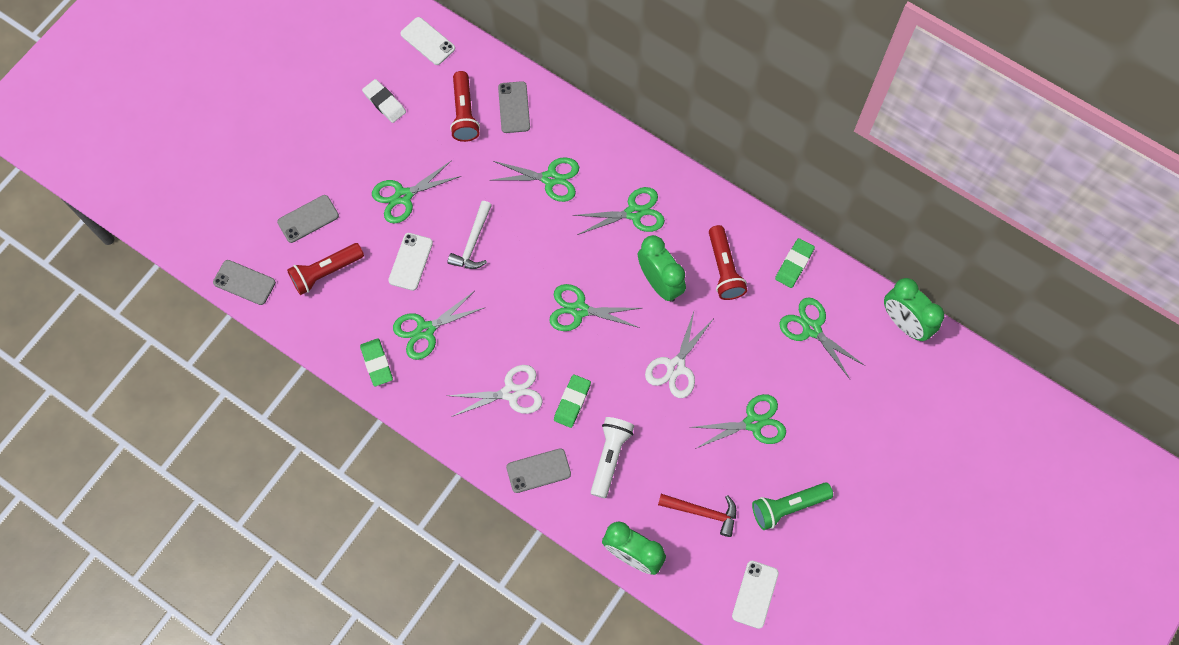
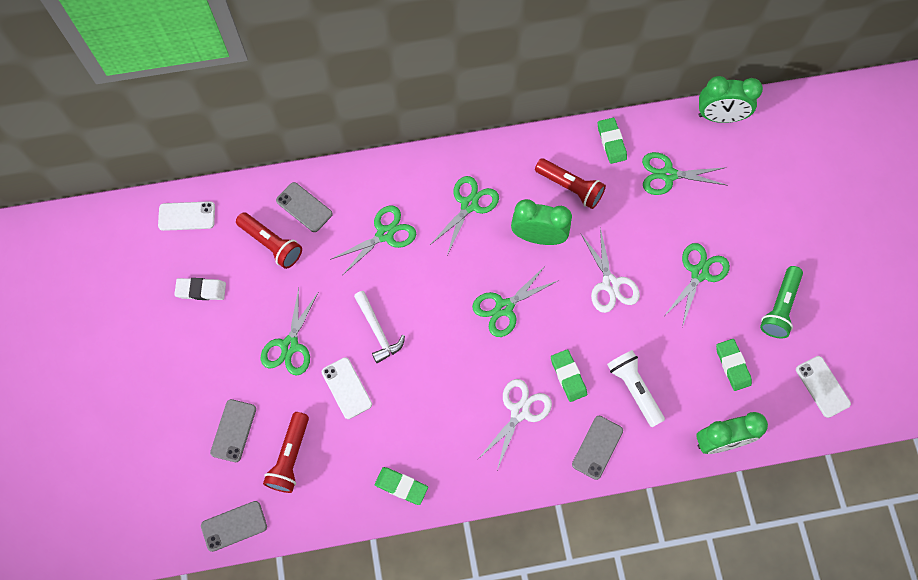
camera: 45 degrees left, 0 degrees up
(425, 330) = (411, 427): green scissors -> none
(702, 512) = (732, 365): red hammer -> green eraser

